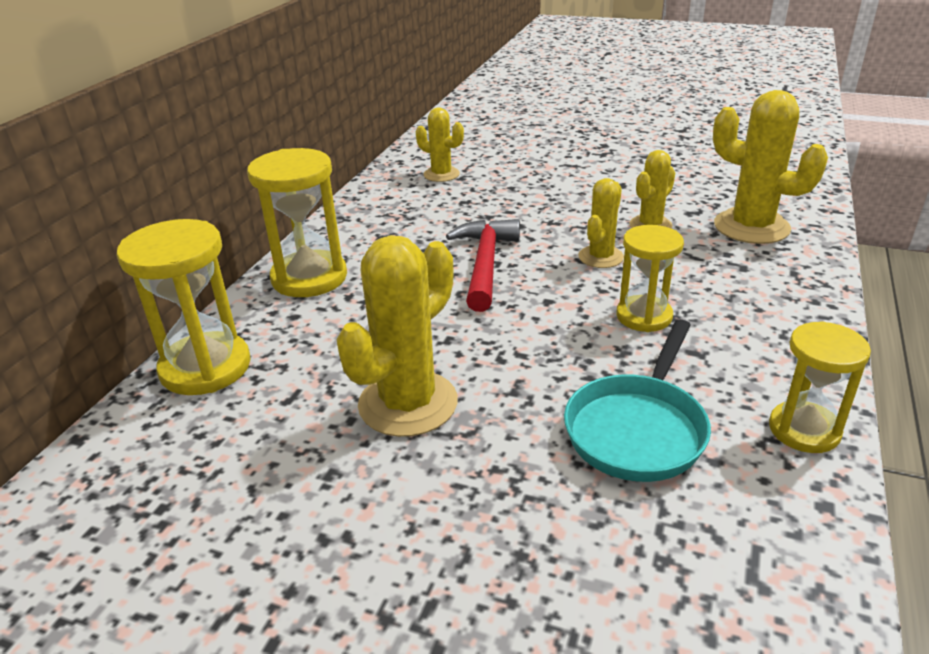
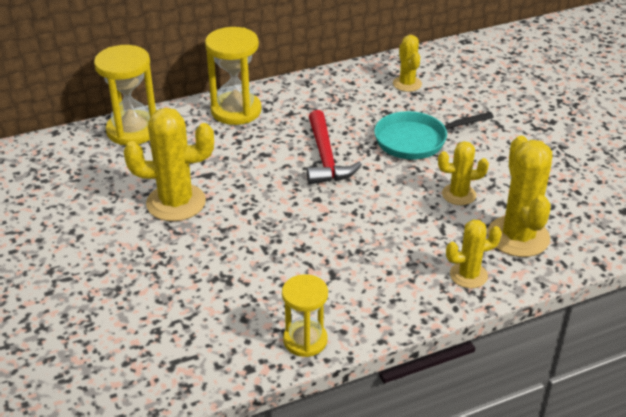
camera: 45 degrees right, 5 degrees up
(485, 264) = (325, 158): red hammer -> red hammer turned 120 degrees clockwise
(600, 257) = (391, 194): yellow cactus -> yellow cactus (468, 275)
(638, 429) = (239, 283): turquoise pan -> turquoise pan (415, 140)
(644, 316) = (345, 240): yellow hourglass -> none

